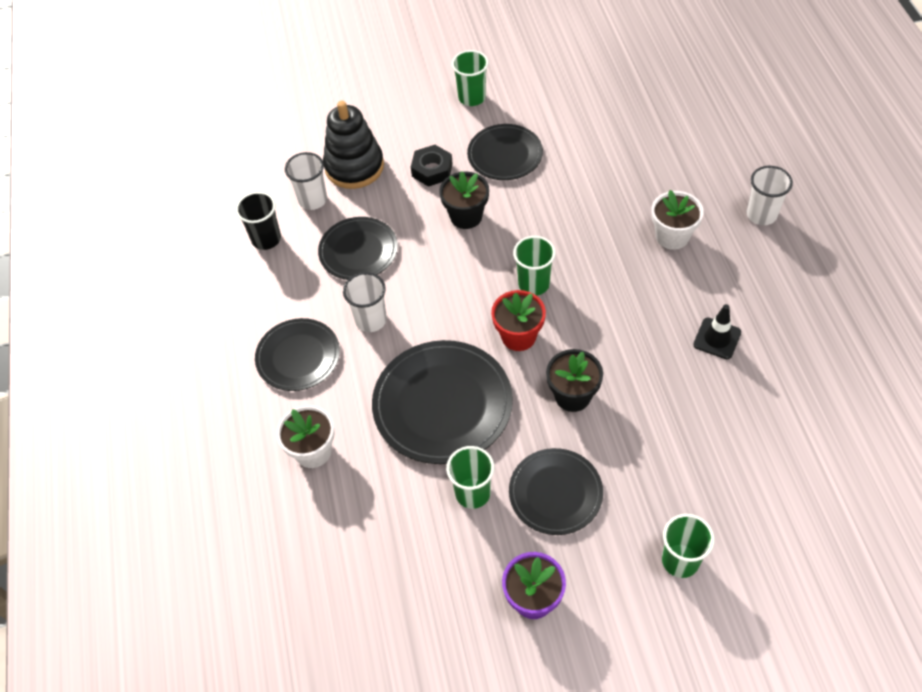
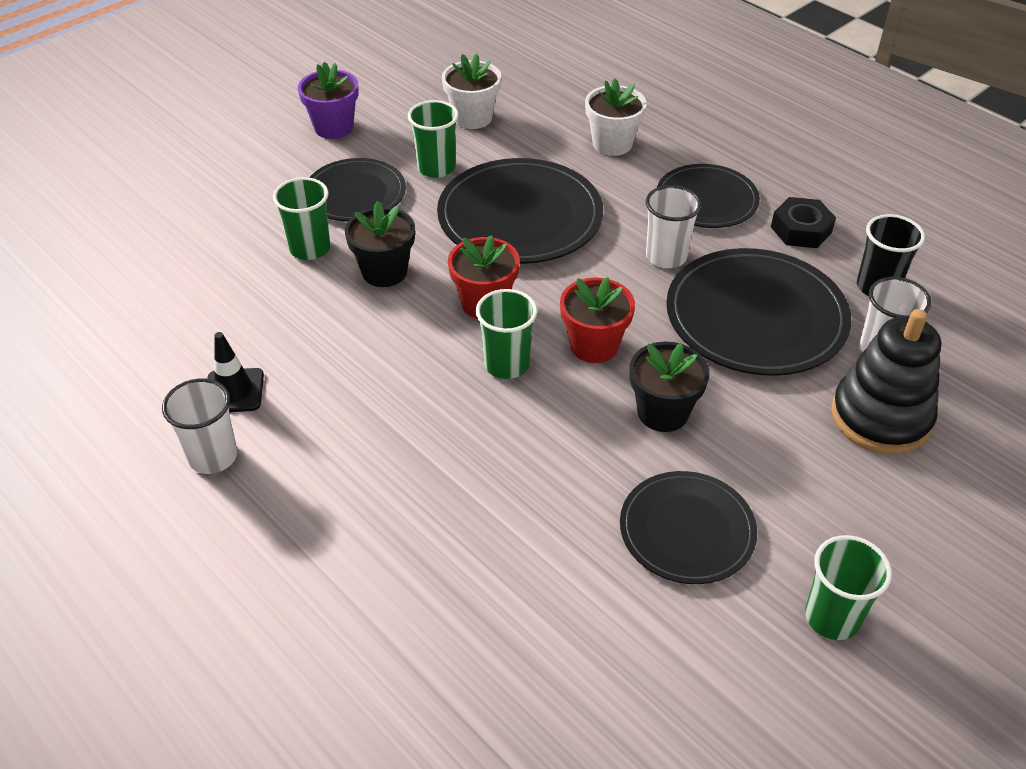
camera: 145 degrees right, 10 degrees down
(358, 251) = (756, 317): black plate -> black plate, size x1.59
(432, 170) = (770, 458): black nut -> black nut (801, 230)
(471, 274) = (594, 345): none -> red flower pot
(672, 236) = (350, 503): white flower pot -> white flower pot (472, 118)
(680, 560) = (208, 190): green cup -> green cup (310, 248)
(761, 214) = (218, 599): white cup -> white cup (213, 456)

